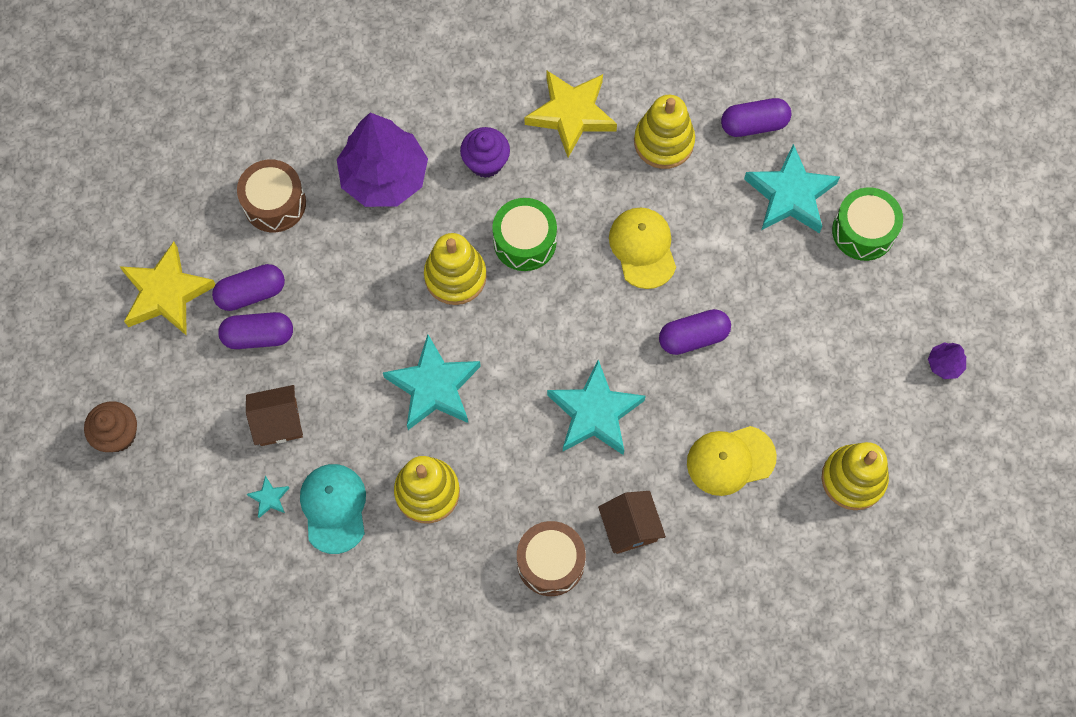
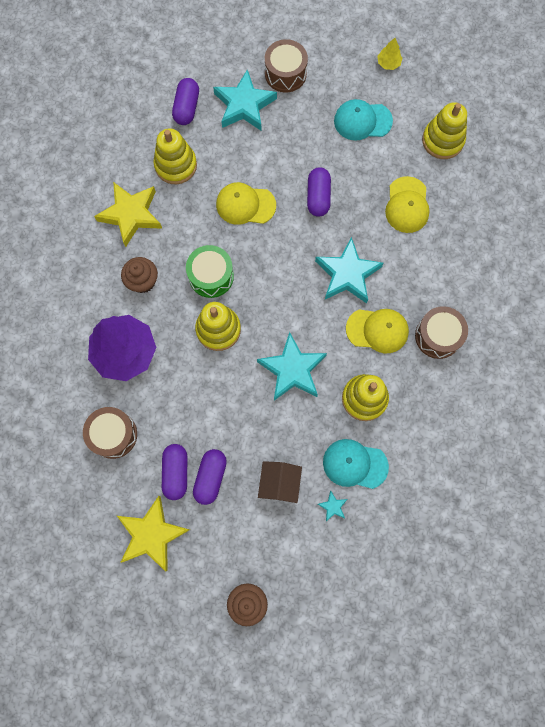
camera: 70 degrees left, 5 degrees up
(486, 162) = (143, 281): purple cupcake -> brown cupcake
(529, 478) = (377, 330): none -> yellow cap
(630, 527) = (430, 280): brown house -> none
(835, 358) = (362, 121): none -> turquoise cap
(863, 231) = (285, 73): green drum -> brown drum
(944, 364) = (388, 63): purple tree -> yellow tree

